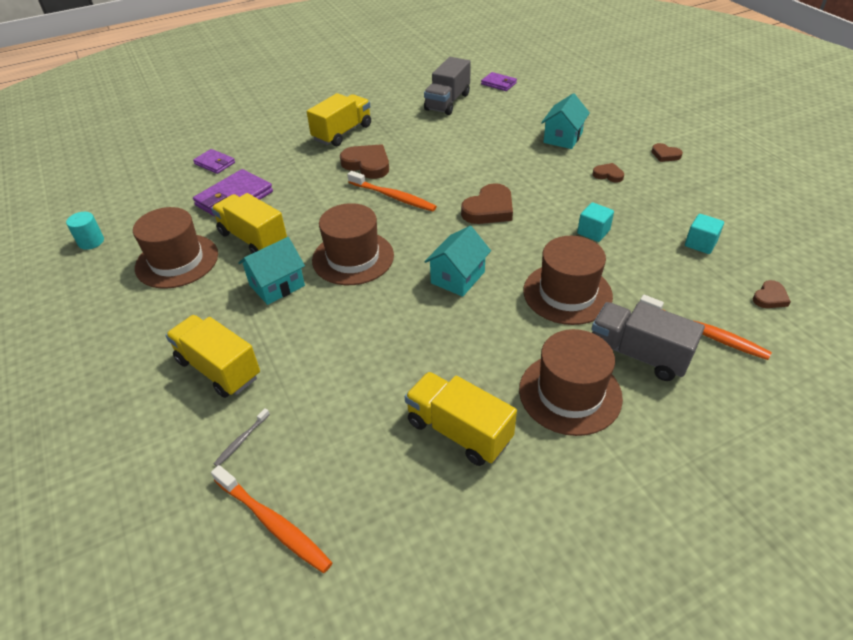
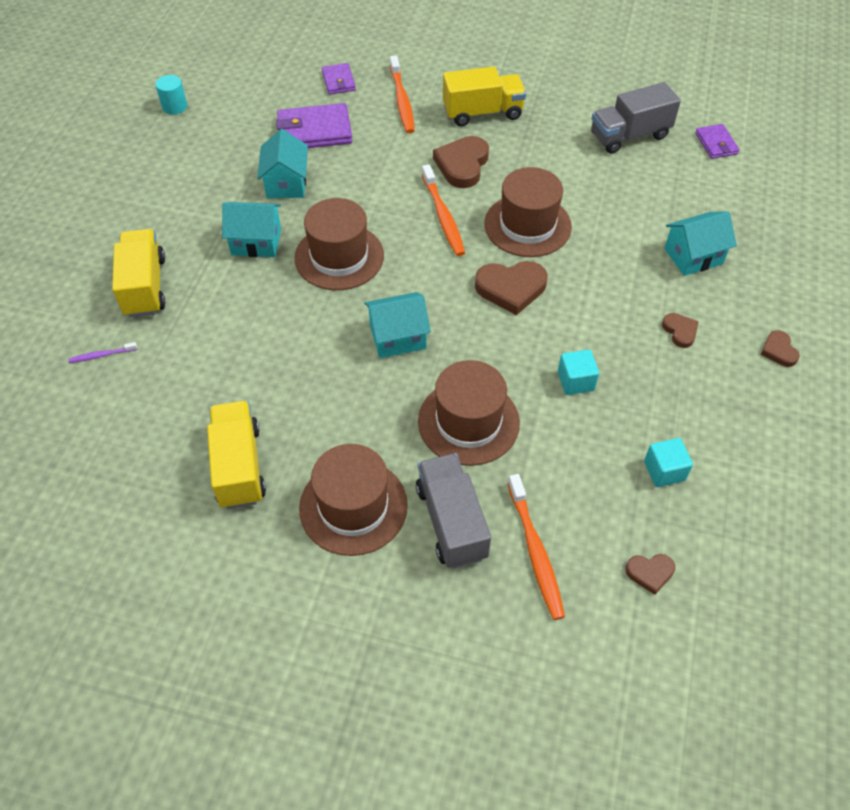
camera: 40 degrees right, 10 degrees up
(177, 261) = (212, 167): brown hat -> brown hat (527, 225)
(241, 440) = (102, 355): grey toothbrush -> purple toothbrush
(253, 239) = (286, 183): yellow truck -> turquoise house
(273, 523) = (59, 431): orange toothbrush -> orange toothbrush (402, 100)
(367, 164) = (462, 165): brown heart -> brown heart turned 150 degrees counterclockwise

